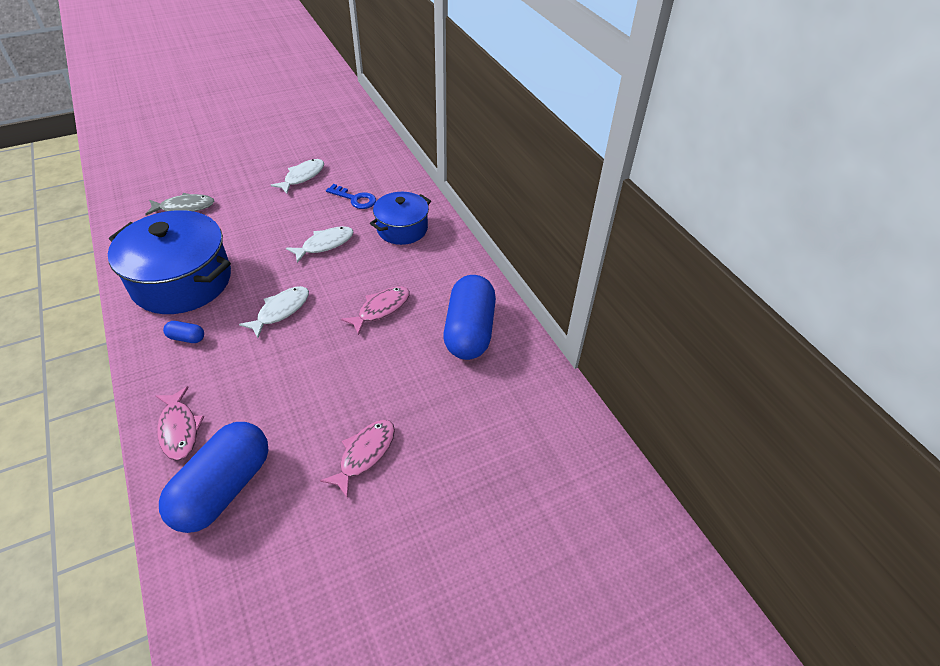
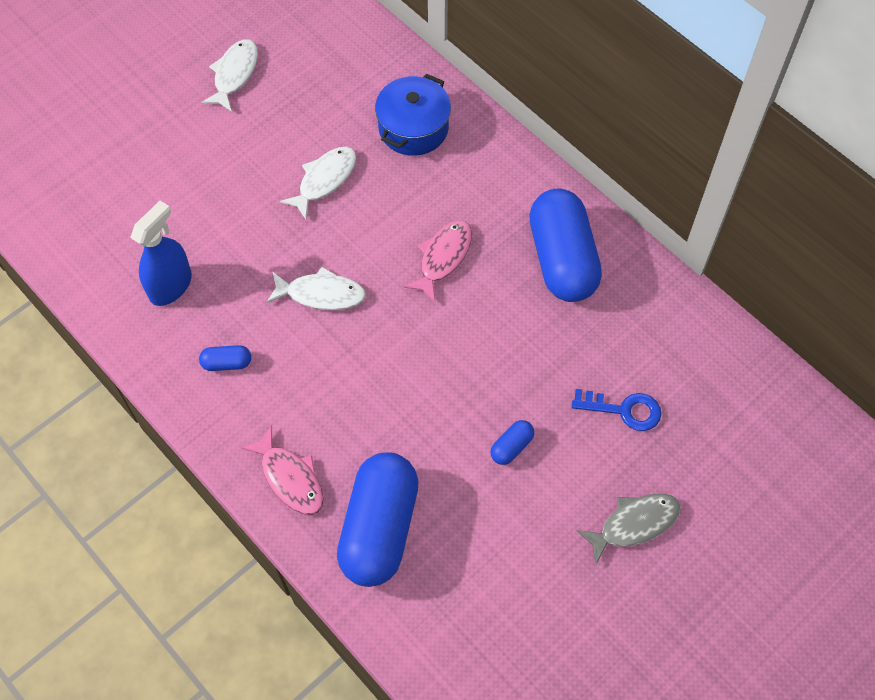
camera: 15 degrees left, 15 degrees up
(182, 281) = (170, 286): blue pot -> blue spray bottle
(184, 207) = (100, 170): grey fish -> grey fish (634, 524)
(280, 311) = (321, 294): white fish -> white fish turned 75 degrees clockwise
(355, 199) = (327, 94): blue key -> blue key (624, 410)
(364, 454) = (511, 447): pink fish -> blue capsule

